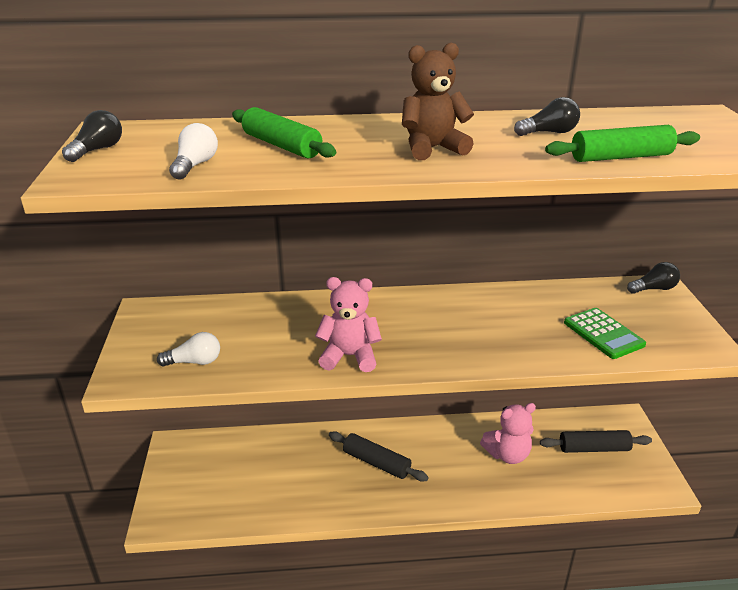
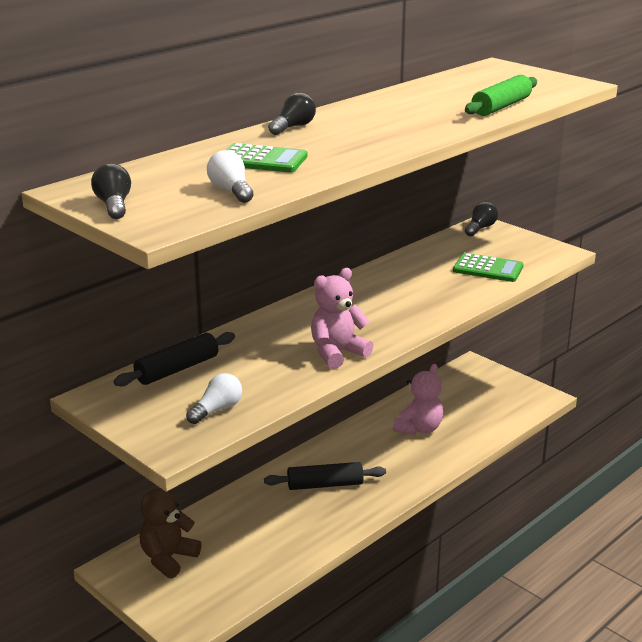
camera: 40 degrees left, 5 degrees down
(281, 146) = (262, 160): green rolling pin -> green calculator
(432, 148) = (375, 132): brown teddy bear -> brown teddy bear (168, 558)
(549, 133) = (427, 102): black light bulb -> black light bulb (293, 127)
(594, 448) = (473, 395): black rolling pin -> black rolling pin (177, 369)

